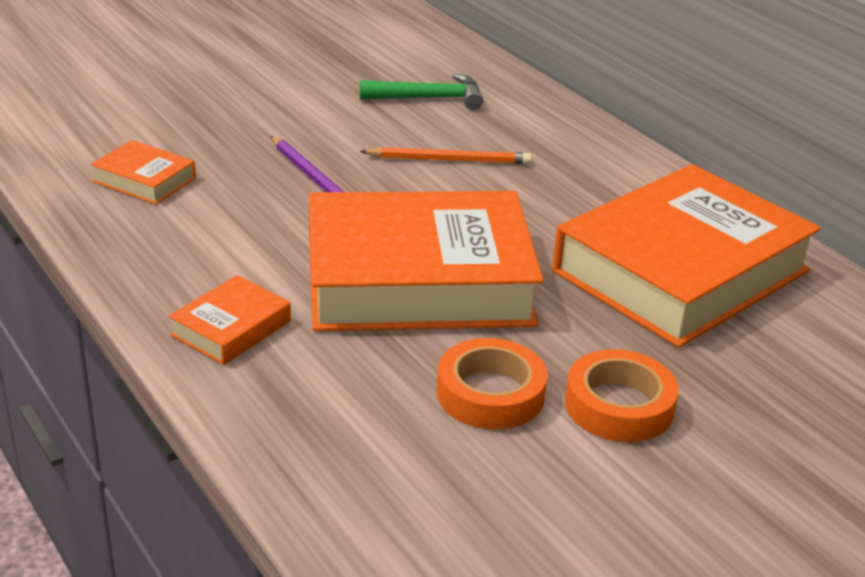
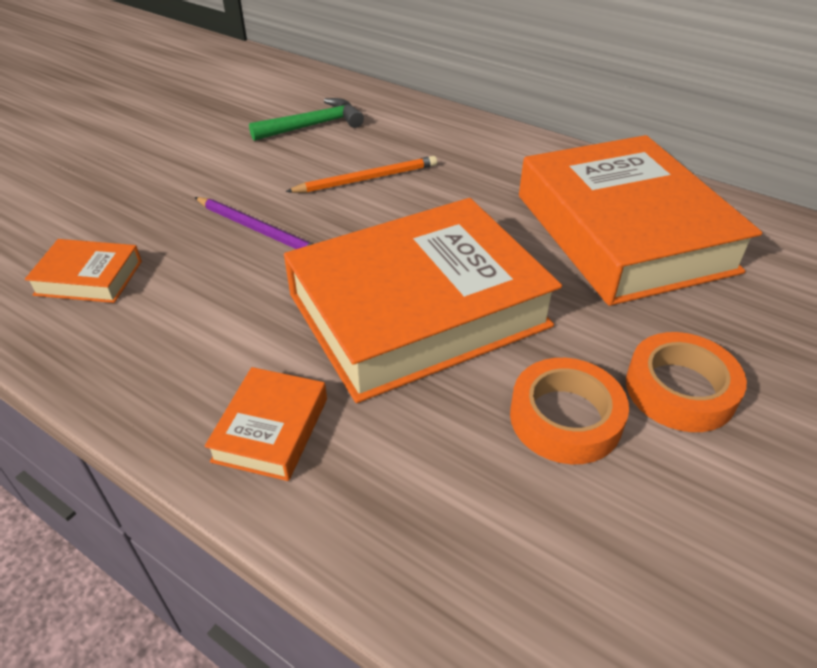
camera: 20 degrees left, 10 degrees up
(680, 271) = (623, 232): orange book -> orange book turned 45 degrees counterclockwise

